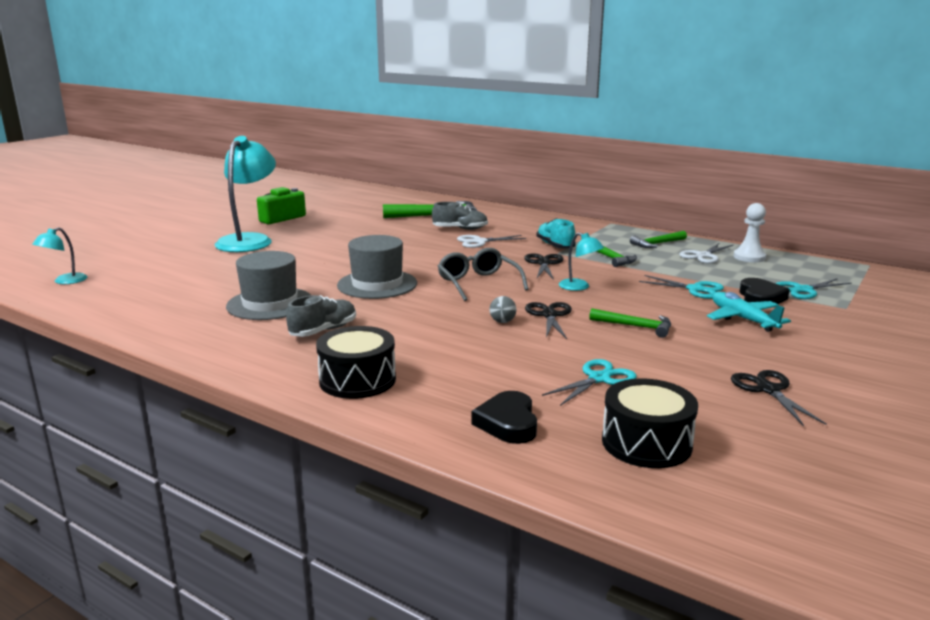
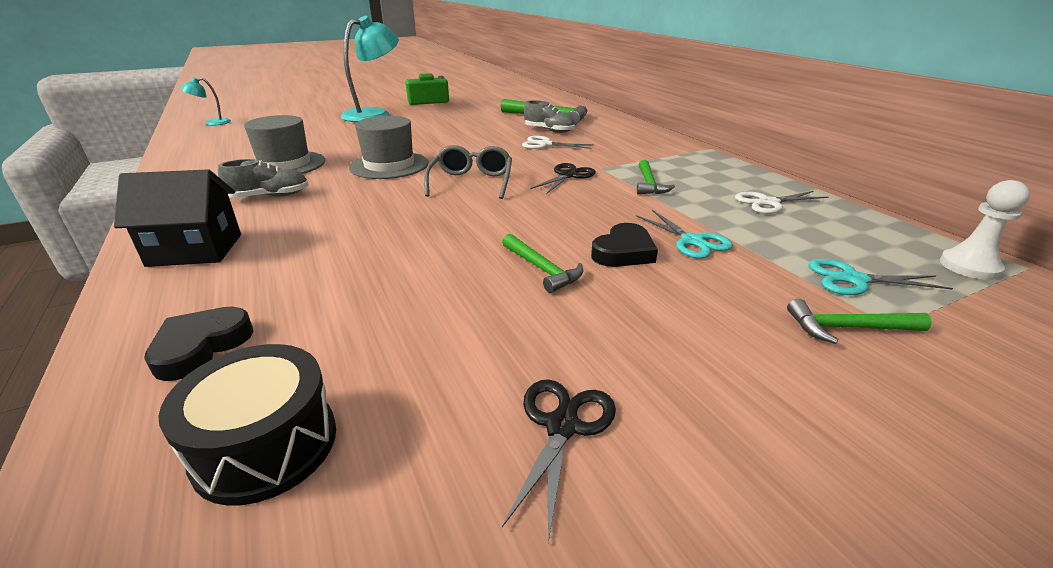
camera: 30 degrees right, 10 degrees up
(357, 380) = (195, 250): black drum -> black house
(502, 321) = (420, 226): grey ball -> none
(549, 315) = (475, 231): black scissors -> none
(555, 246) = (610, 160): turquoise shoe -> none
(579, 287) = (560, 207): turquoise lamp -> none
(599, 379) = (386, 324): turquoise scissors -> none
(657, 244) = (729, 178): green hammer -> green hammer (848, 328)
(743, 319) = (696, 298): turquoise plane -> none
(749, 257) = (831, 217): white pawn -> white pawn (969, 266)
(760, 298) = (768, 274): black heart -> black heart (624, 252)

